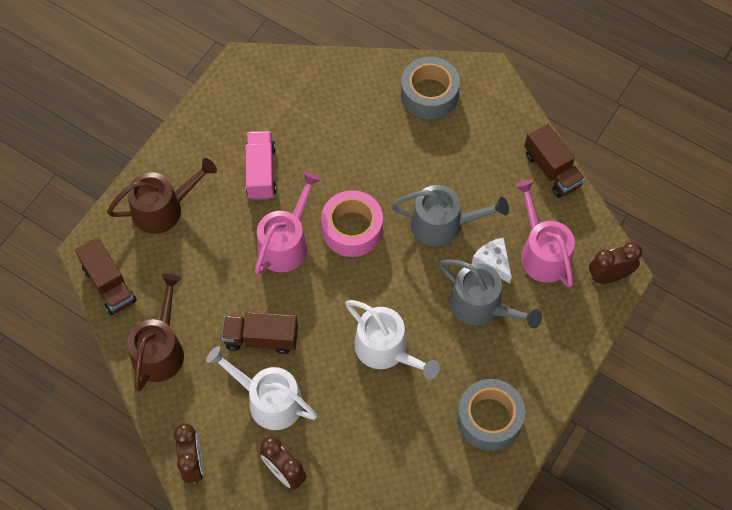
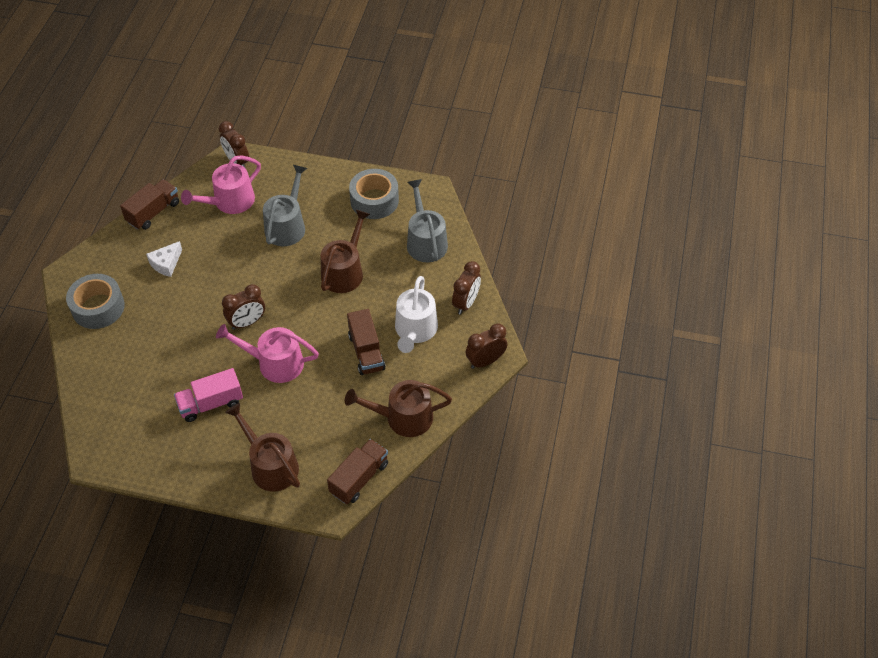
camera: 110 degrees left, 10 degrees down
(352, 229) = (247, 322): pink tape -> brown clock
(386, 349) = (344, 271): white watering can -> brown watering can
(443, 224) = (224, 266): grey watering can -> grey watering can (425, 241)
(493, 262) = (247, 228): white cheese -> white cheese (166, 263)

